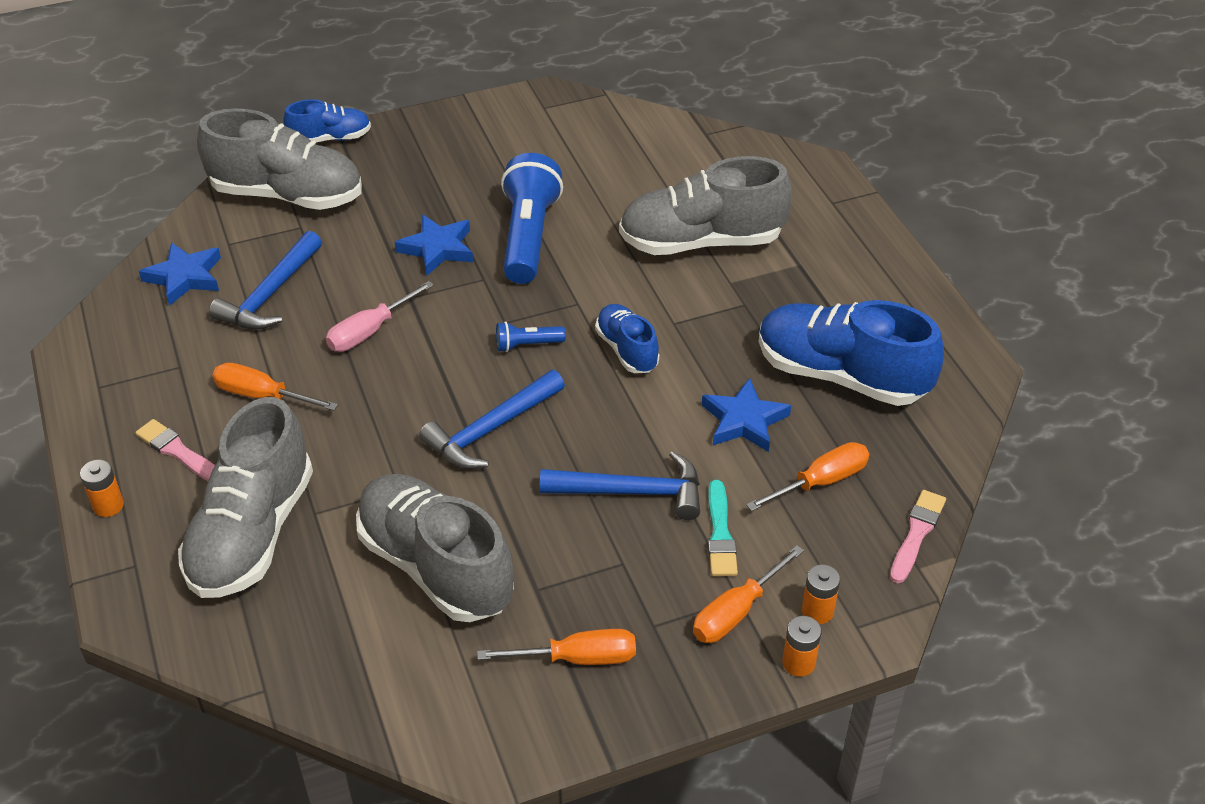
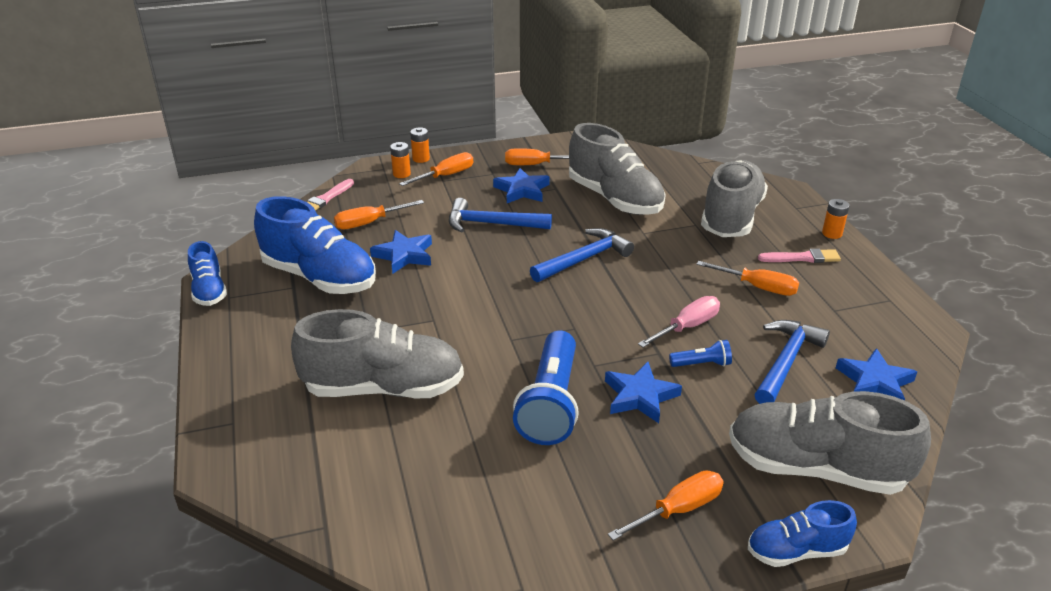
camera: 175 degrees left, 10 degrees down
(178, 452) = (802, 258): pink brush -> pink brush turned 45 degrees counterclockwise
(417, 159) = (679, 509): none -> orange screwdriver
(527, 345) = (556, 310): blue flashlight -> blue flashlight (702, 364)
(594, 579) = (522, 190): none -> blue star
(627, 350) = (476, 302): blue shoe -> blue shoe (209, 291)
(720, 534) = (443, 204): turquoise brush -> none

